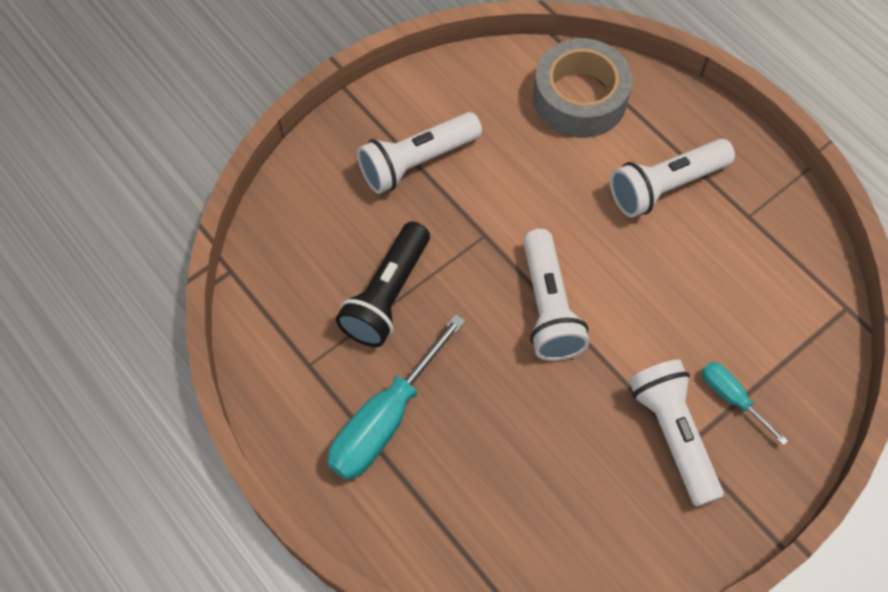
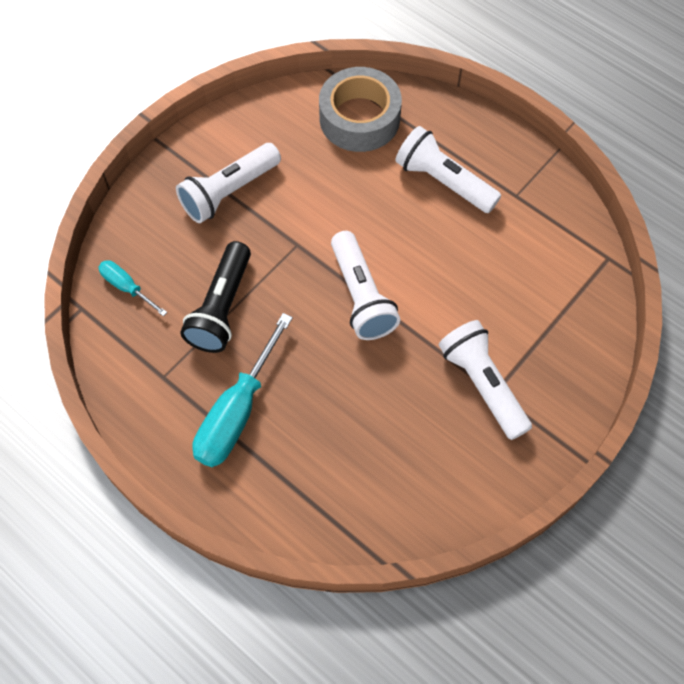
camera: 10 degrees left, 0 degrees up
(665, 186) = (443, 181): white flashlight -> white flashlight turned 75 degrees clockwise
(732, 398) = (526, 346): turquoise screwdriver -> turquoise screwdriver (127, 287)

